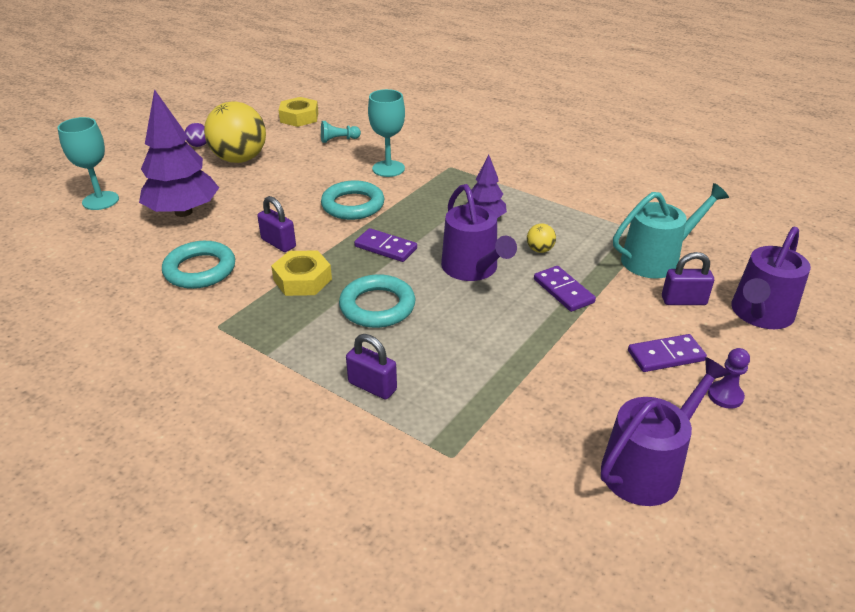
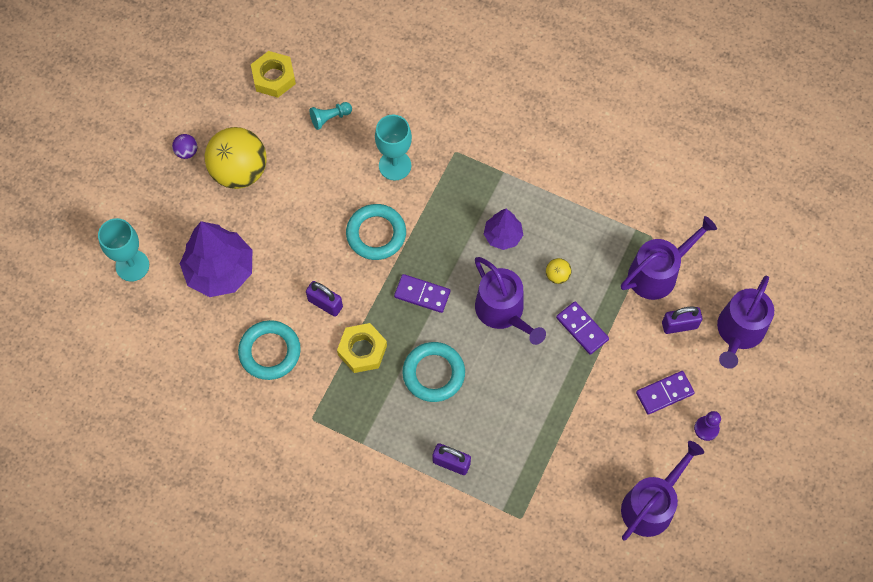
camera: 10 degrees left, 30 degrees up
(656, 259) = (657, 273): turquoise watering can -> purple watering can

